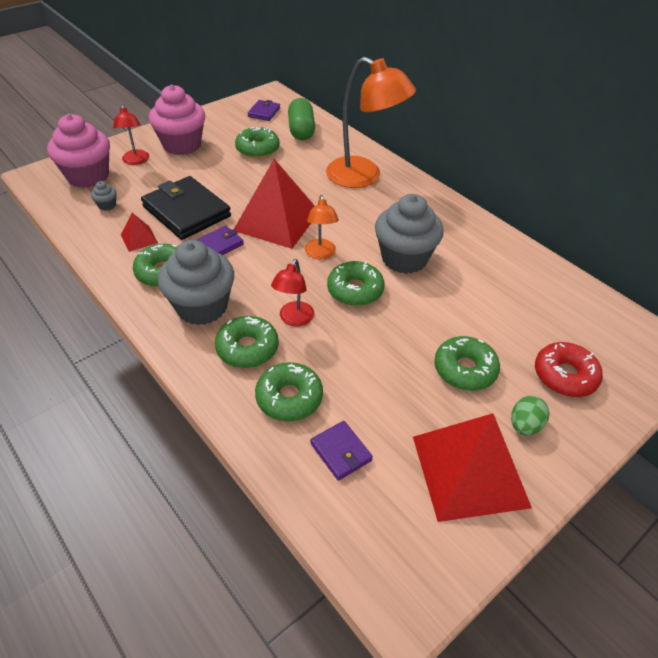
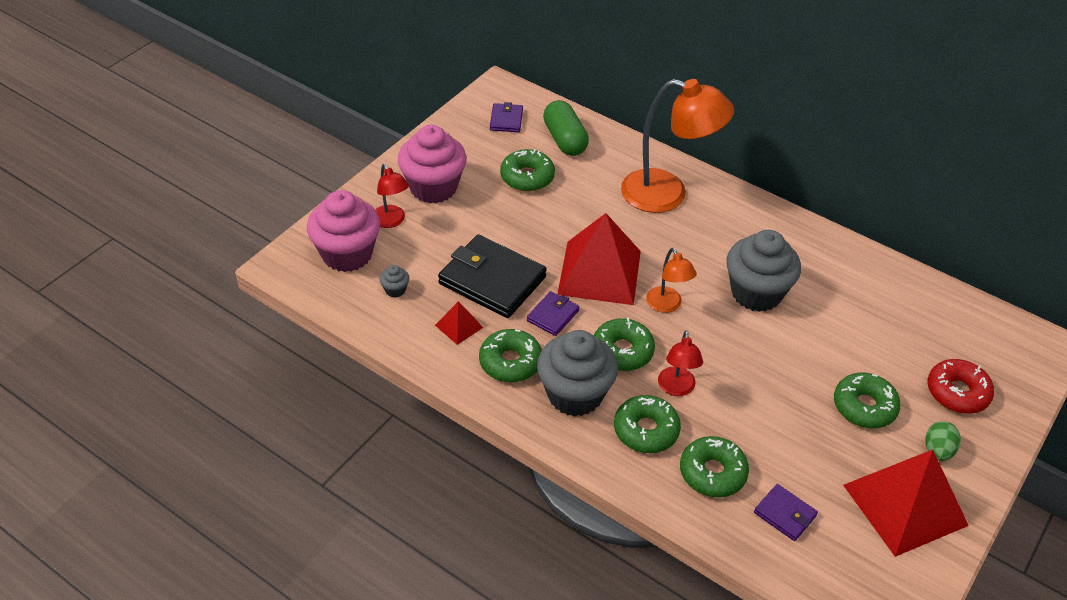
camera: 15 degrees left, 0 degrees up
(355, 290) = (722, 342): green donut -> green donut (622, 351)

